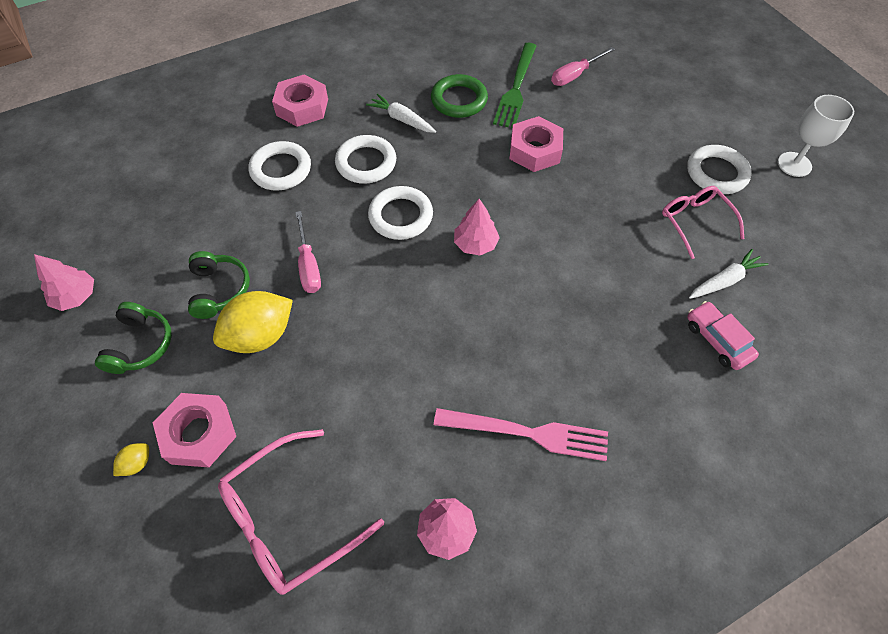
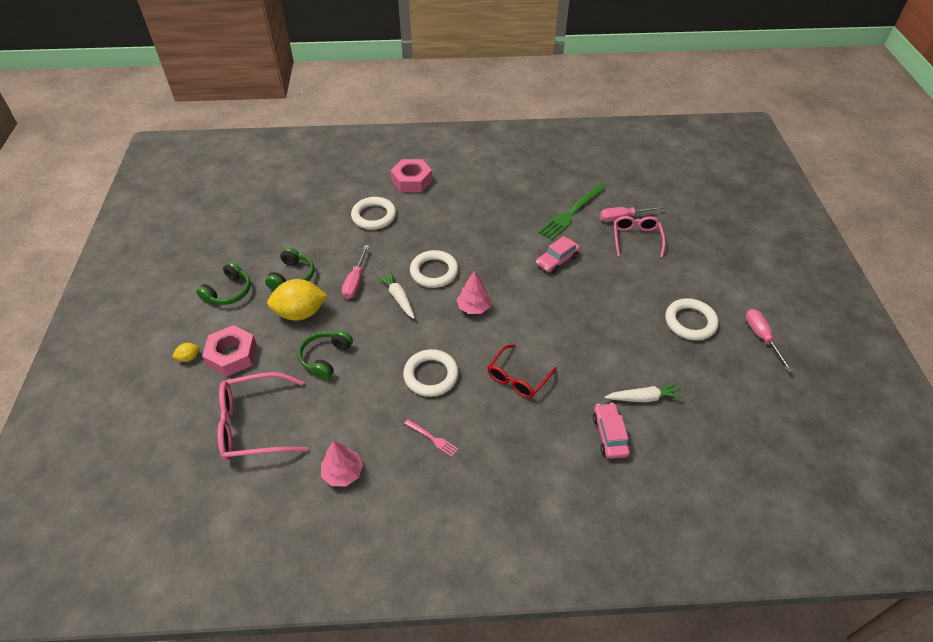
camera: 25 degrees right, 10 degrees down
(76, 296) = (209, 251): pink tree -> none
(331, 384) = (325, 358): none -> green headphones
(366, 163) = (432, 230): white ring -> white ring (431, 375)
(402, 119) = (474, 209): white carrot -> white carrot (398, 298)
(459, 100) = (523, 209): green ring -> none
(528, 433) = (432, 438): pink fork -> pink fork, size x0.48
(535, 150) = (557, 260): pink nut -> pink car
(579, 313) = (518, 378): none -> red glasses
(695, 222) = (648, 350): pink glasses -> pink glasses (636, 239)
(794, 164) = (761, 337): white goblet -> pink screwdriver

